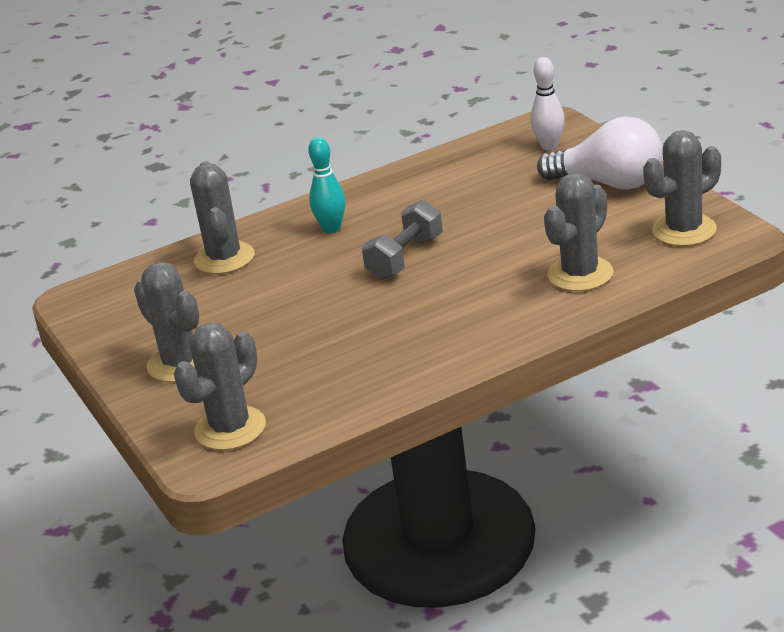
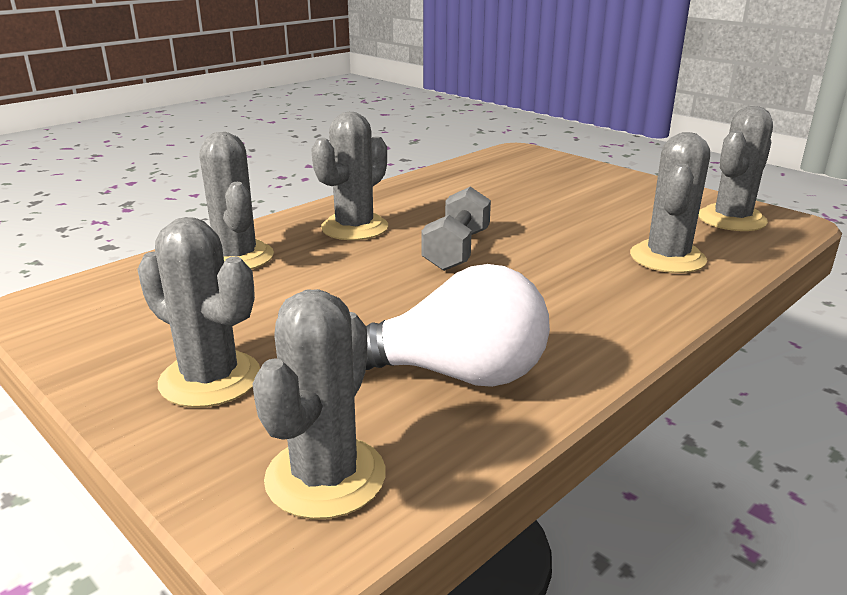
camera: 20 degrees left, 5 degrees down
(331, 228) = (354, 228): turquoise bowling pin -> grey cactus
(549, 146) = (534, 165): white bowling pin -> none
(610, 183) = (618, 188): white light bulb -> white light bulb (456, 374)

